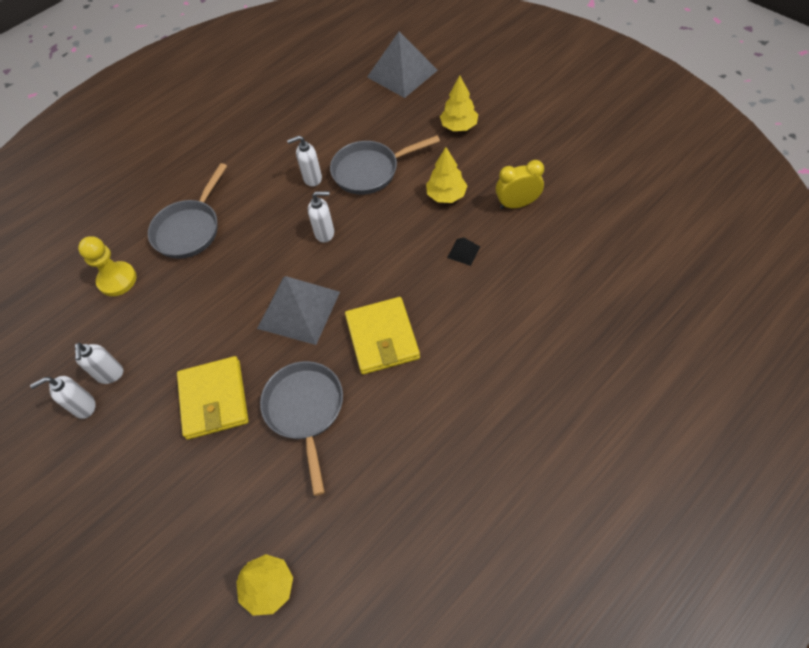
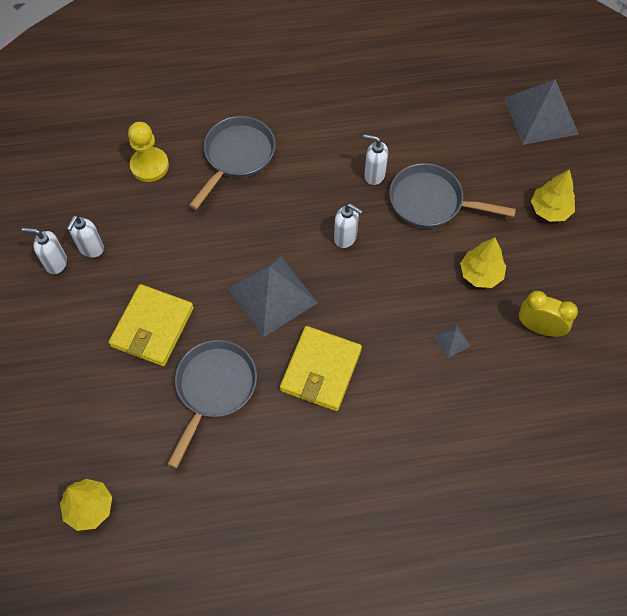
camera: 30 degrees right, 5 degrees up
(190, 229) = (237, 156): grey pan -> grey pan turned 150 degrees clockwise
(463, 252) = (451, 340): black pyramid -> grey pyramid

